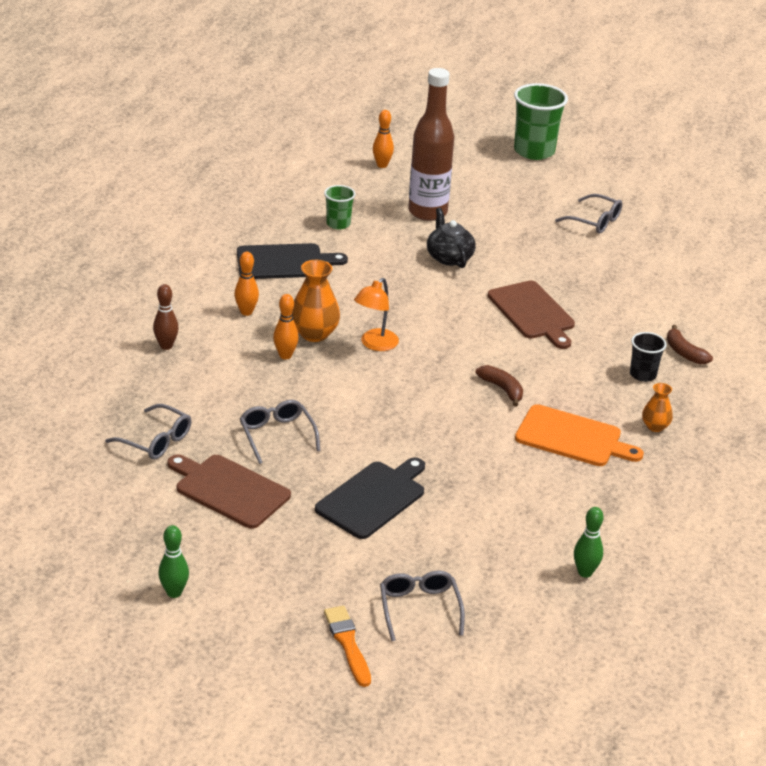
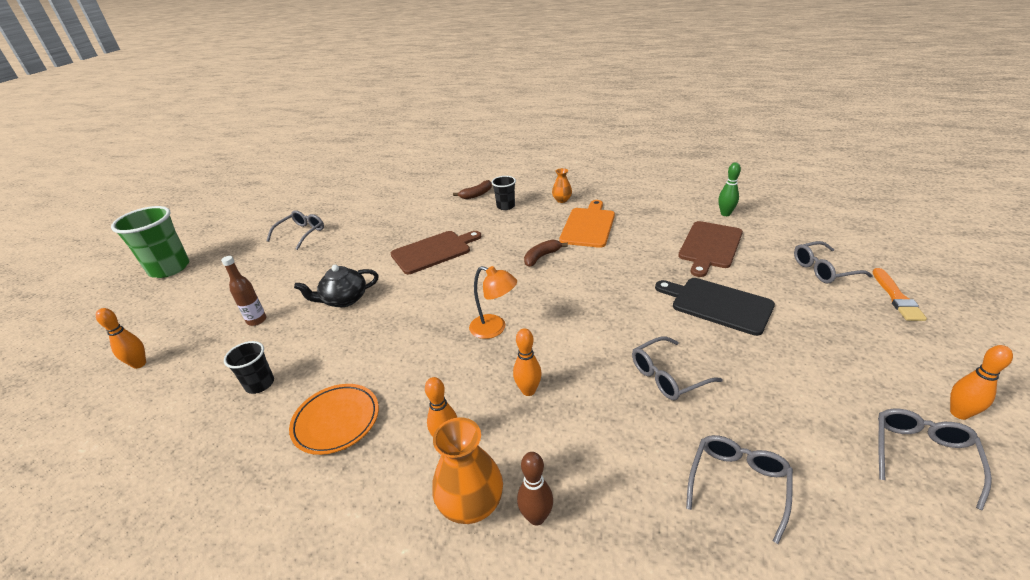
camera: 90 degrees left, 0 degrees up
(143, 546) = (922, 455): none -> grey glasses
(174, 592) = (959, 413): green bowling pin -> orange bowling pin
(229, 490) = (775, 398): brown cutting board -> brown cutting board (710, 246)
(284, 262) = (336, 421): black cutting board -> orange plate
(314, 334) = (483, 373): orange vase -> orange vase (471, 504)
(338, 224) = (260, 384): green cup -> black cup
(347, 643) = (896, 297): orange brush -> orange brush turned 60 degrees counterclockwise
(427, 212) = (257, 320): brown bottle -> brown bottle, size x0.48

